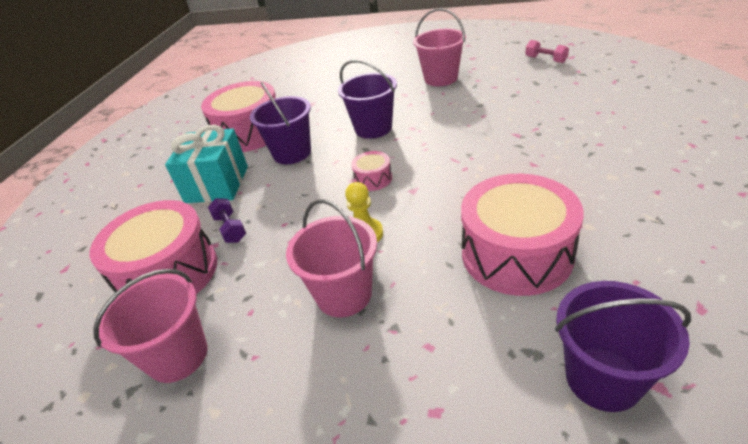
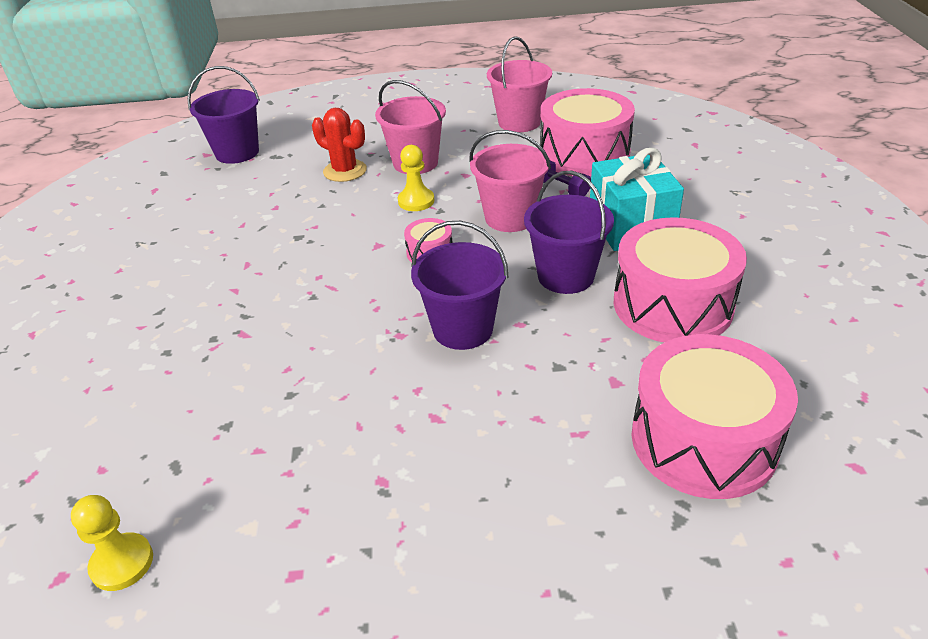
camera: 160 degrees right, 0 degrees up
(432, 296) = (345, 171): none -> red cactus
(441, 78) = (368, 475): pink bucket -> pink bucket (510, 218)
(516, 254) = (274, 203): pink drum -> pink drum (703, 440)
(545, 59) = (122, 563): pink dumbbell -> yellow pawn

